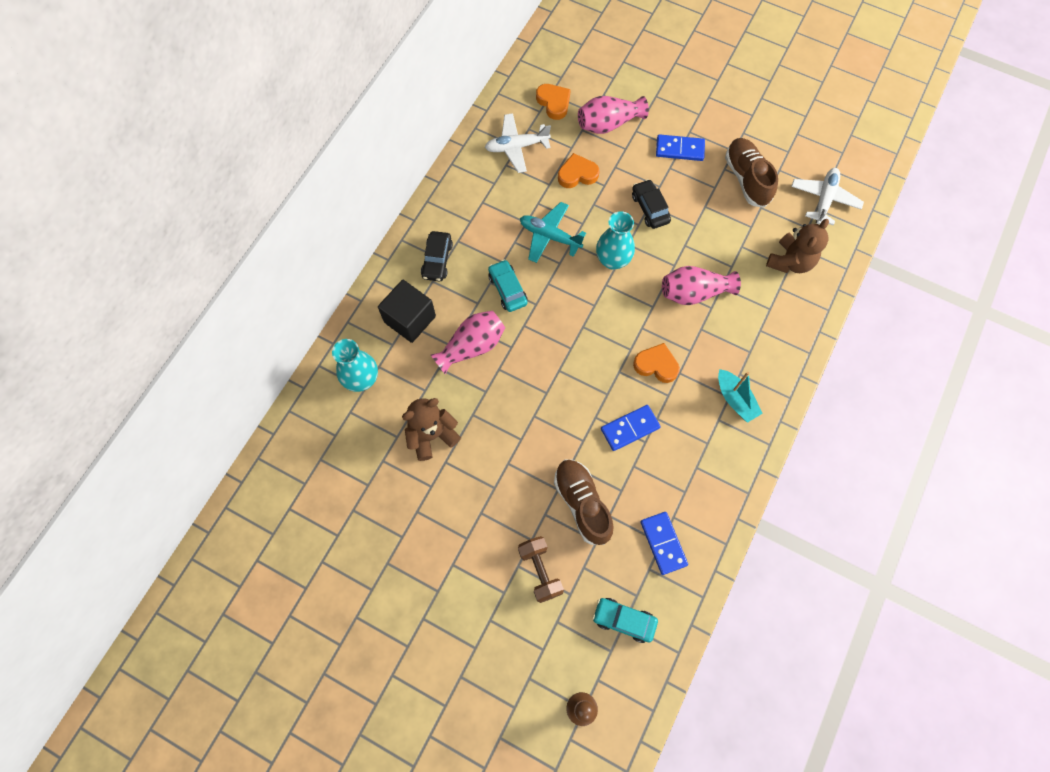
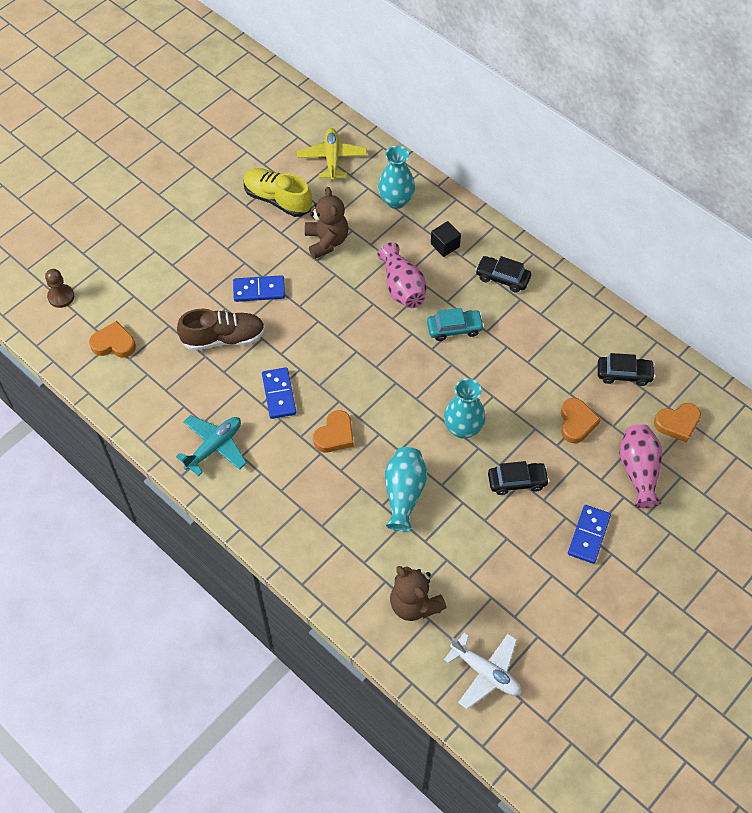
camera: 105 degrees right, 10 degrees down
(315, 461) = (332, 159): none -> yellow plane
(386, 503) = (277, 199): none -> yellow shoe
(410, 319) = (445, 245): black cube -> black cube, size x0.59
(516, 147) = (624, 374): white plane -> black car
(540, 571) = (179, 293): brown dumbbell -> none
(550, 236) = (505, 378): turquoise plane -> turquoise plane (214, 447)
(624, 620) = (114, 343): turquoise car -> orange heart
(663, 543) = (164, 391): blue domino -> blue domino (259, 290)
(694, 293) = (404, 493): pink vase -> turquoise vase
(735, 399) = (276, 494): turquoise boat -> none
(746, 179) = (533, 595): brown shoe -> none

